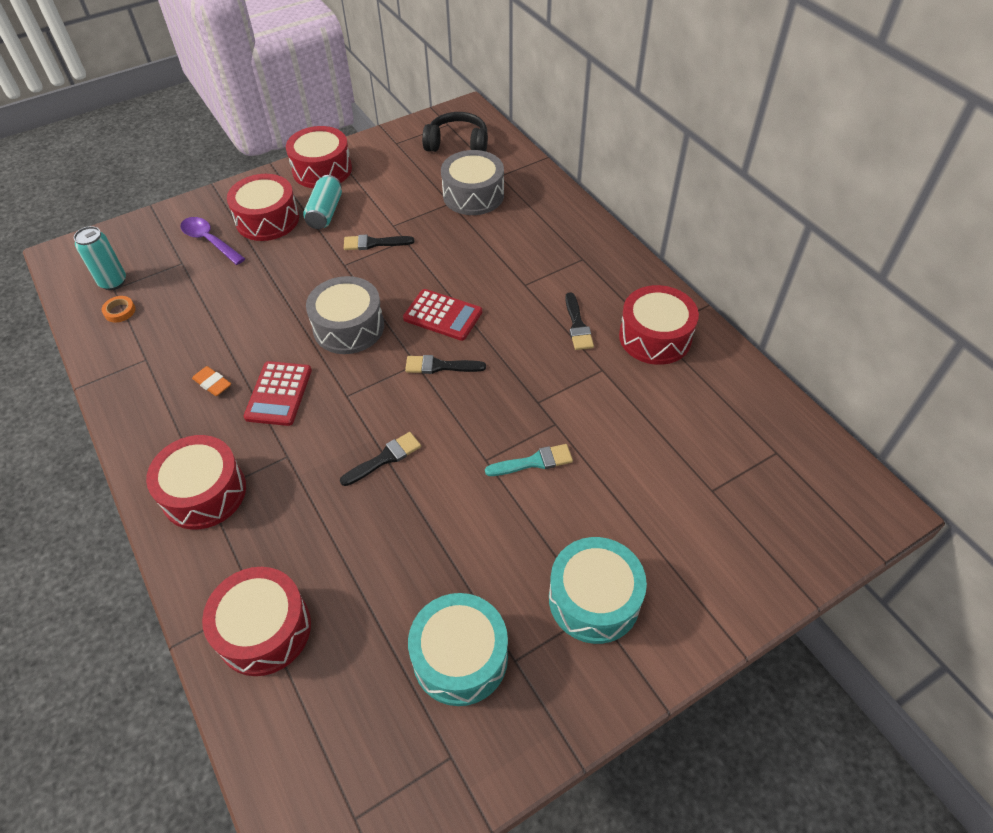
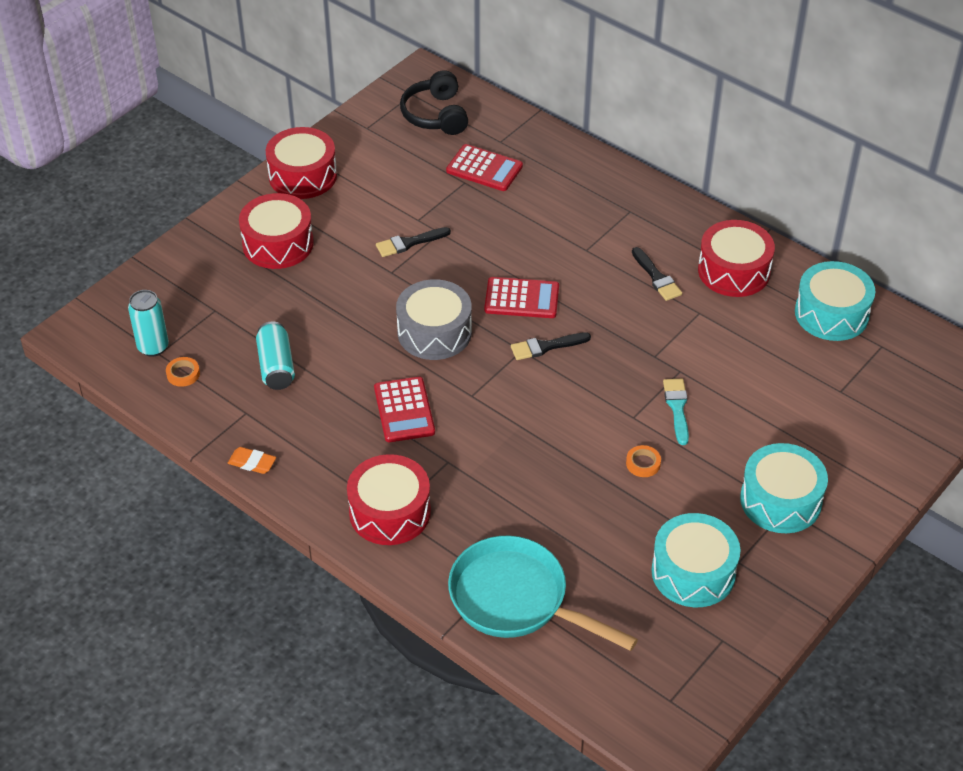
camera: 20 degrees left, 5 degrees down
(209, 241) = (229, 280): purple spoon -> none
(212, 383) = (331, 417): orange eraser -> orange eraser (252, 463)
(264, 629) = (516, 600): red drum -> turquoise pan
(325, 212) = (336, 222): turquoise can -> turquoise can (276, 366)
(384, 458) = (540, 440): black brush -> none
(457, 144) = (435, 115): black headphones -> black headphones turned 90 degrees counterclockwise
(470, 513) = (643, 463): none -> orange tape
(473, 195) = (484, 169): grey drum -> red calculator
(534, 462) = (677, 408): turquoise brush -> turquoise brush turned 60 degrees counterclockwise
(736, 404) = (831, 313): none -> turquoise drum

